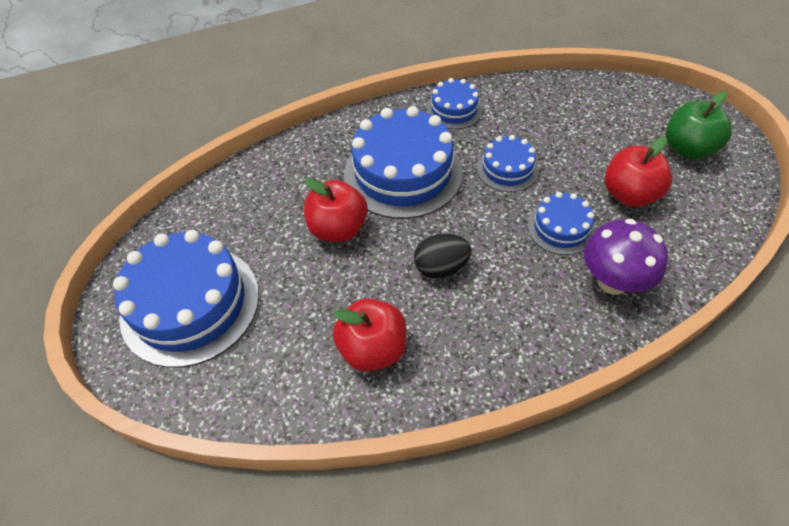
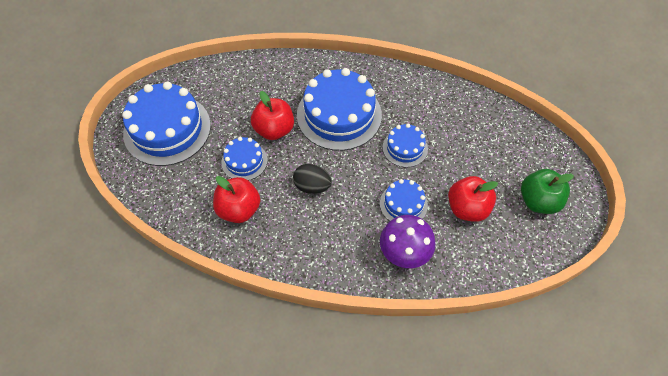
camera: 30 degrees right, 5 degrees up
(454, 110) = (406, 89): blue cake -> blue cake (244, 161)

